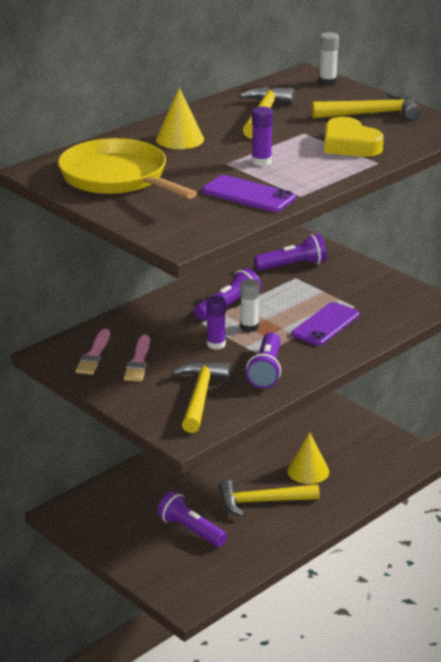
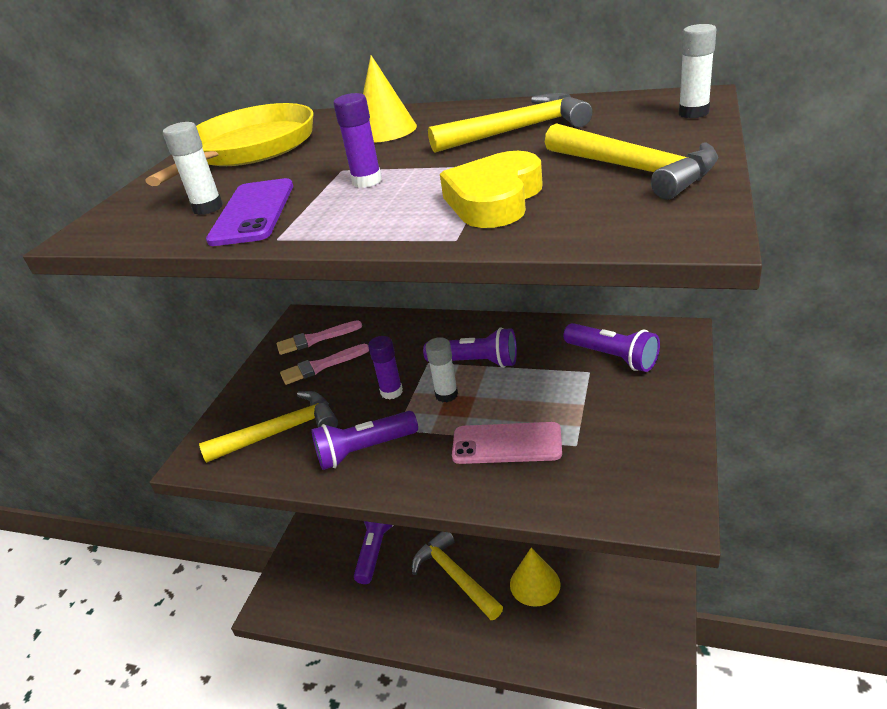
camera: 65 degrees right, 5 degrees up
(212, 204) = (208, 208): none -> white glue stick
(325, 324) = (506, 444): purple phone -> pink phone

